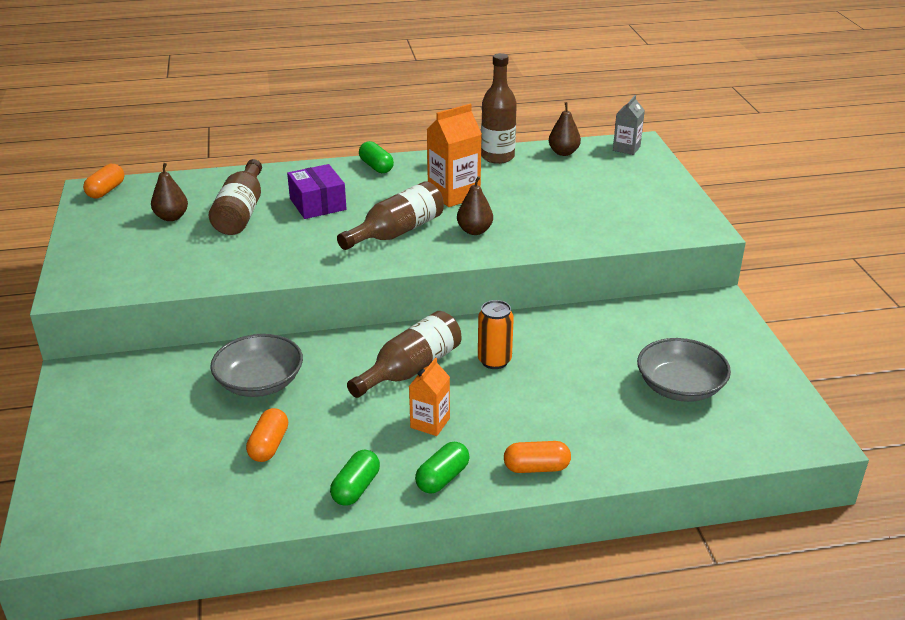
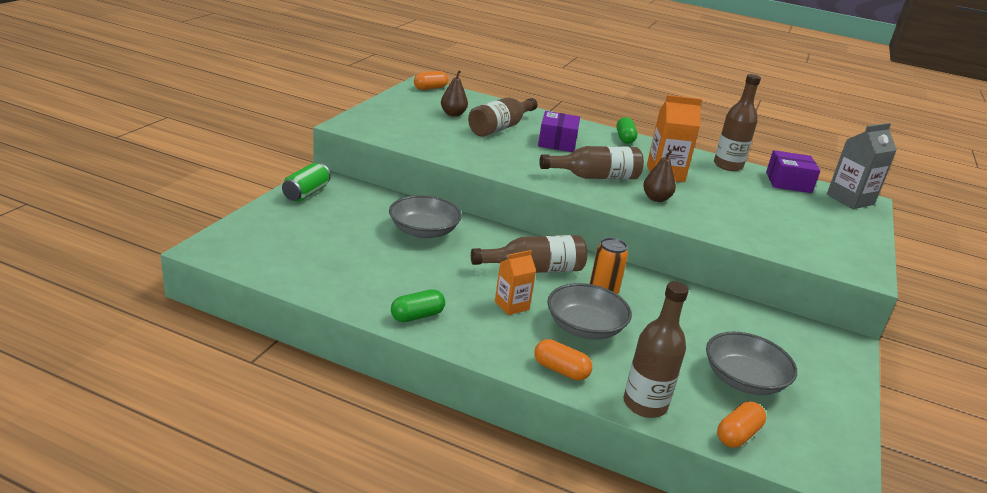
camera: 30 degrees right, 5 degrees down
(79, 403) = (306, 193): none -> green can
(269, 445) = (389, 266): orange capsule -> orange capsule (737, 435)
(442, 478) = (483, 341): green capsule -> none
(514, 409) = (585, 327): none -> grey bowl
(563, 152) = (788, 182): brown pear -> purple box
(626, 148) = (850, 199): grey carton -> grey carton, size x1.61
(631, 460) = (645, 404): none -> brown bottle

